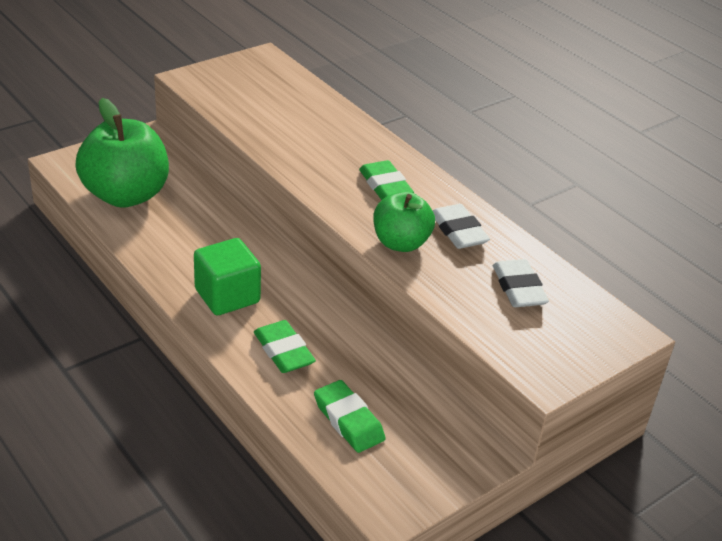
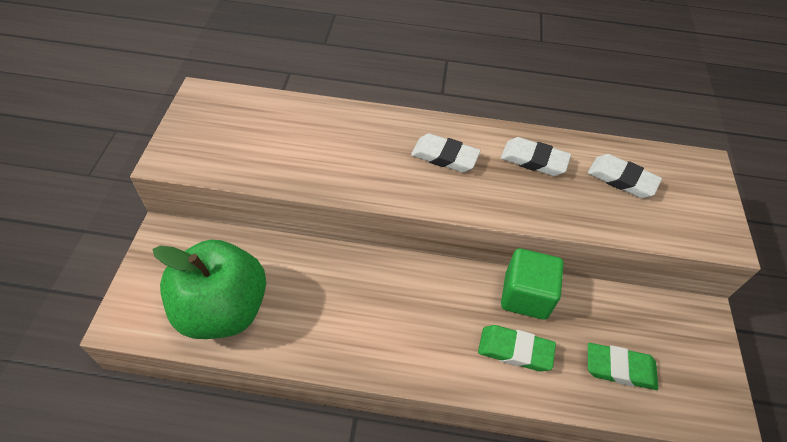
camera: 45 degrees left, 15 degrees up
(227, 296) = (420, 338): green cube -> green cube (525, 296)
(385, 186) = (444, 156): green eraser -> white eraser
(400, 243) = (519, 200): green apple -> none

